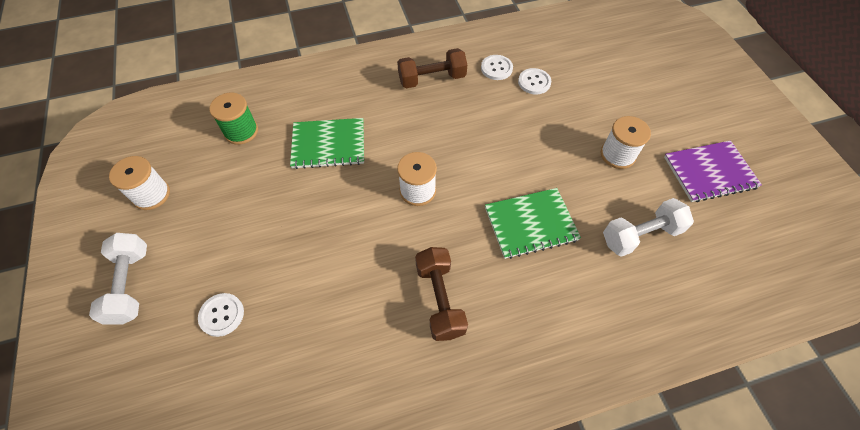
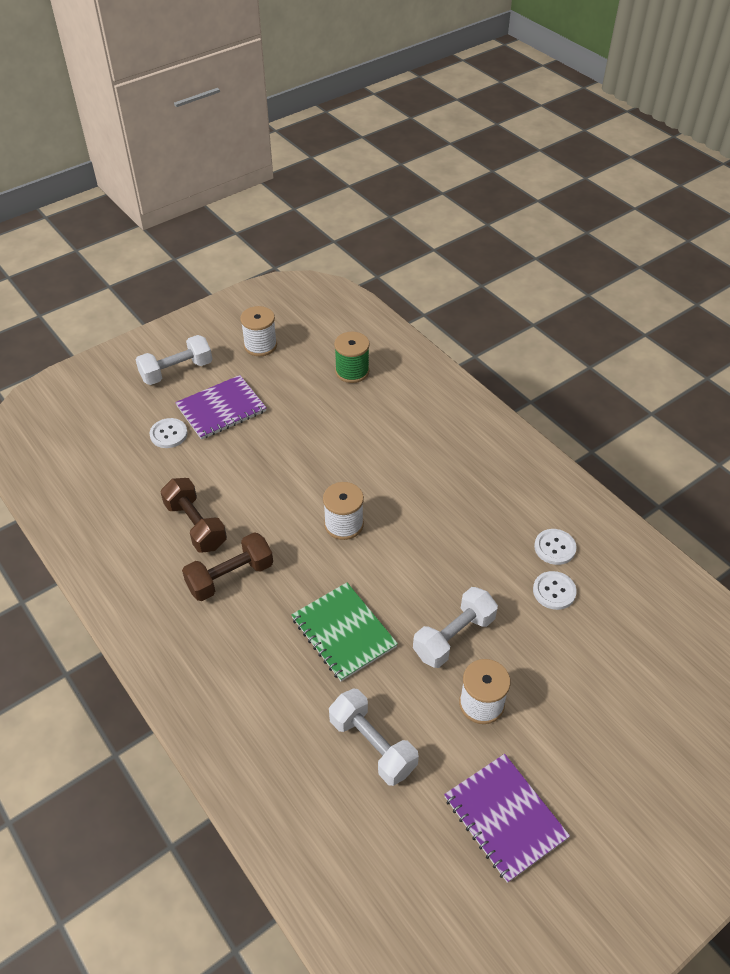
camera: 70 degrees right, 10 degrees down
(217, 253) = (221, 409): none -> purple notebook
(328, 144) = (367, 437): green notebook -> none
(432, 79) = (501, 492): brown dumbbell -> brown dumbbell (195, 525)
(556, 152) = (454, 637): none -> white dumbbell

